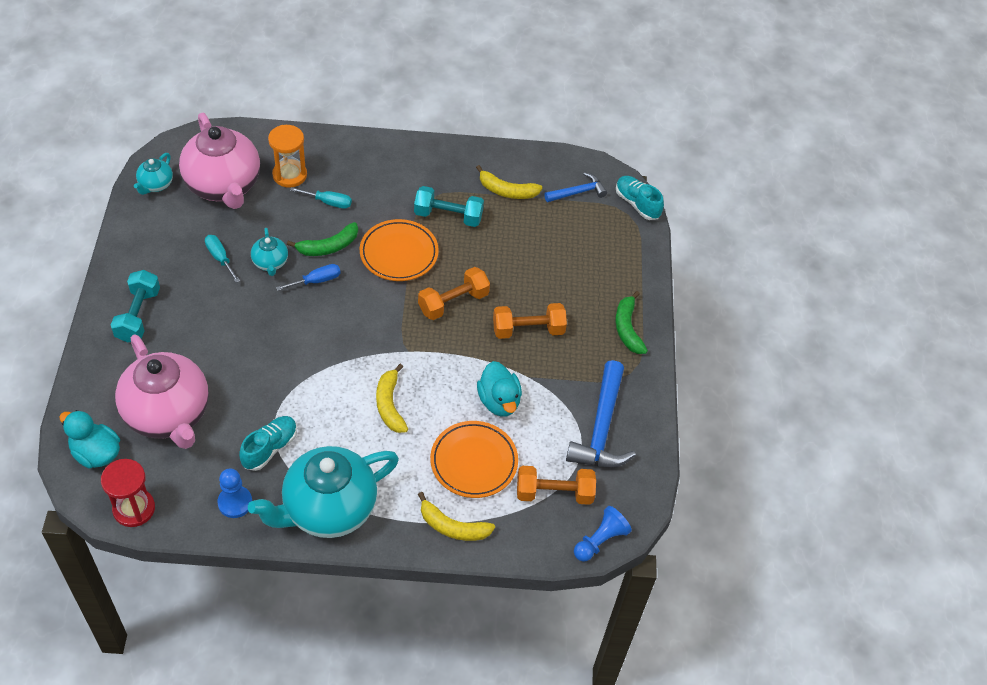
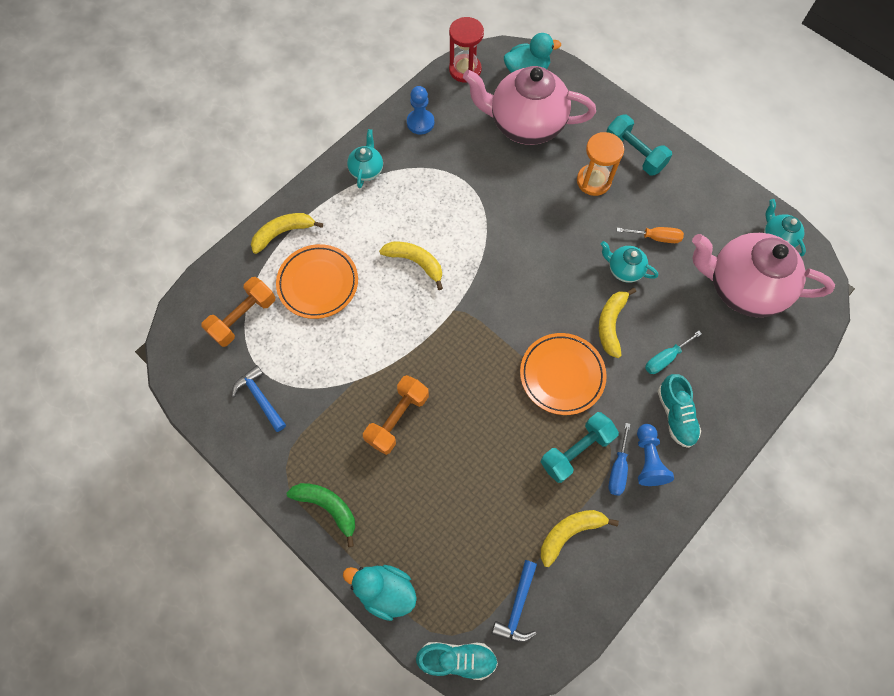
camera: 135 degrees right, 15 degrees up
(220, 258) = (656, 237): turquoise screwdriver -> orange screwdriver
(270, 448) = (445, 166): turquoise shoe -> turquoise shoe (675, 415)
(289, 175) = (722, 348): orange hourglass -> orange hourglass (593, 181)
(316, 281) = (579, 291): blue screwdriver -> blue screwdriver (618, 469)
(328, 246) = (611, 324): green banana -> yellow banana
(328, 509) = (367, 170): turquoise teapot -> turquoise teapot, size x0.45
(453, 302) = (474, 380): orange dumbbell -> none
(499, 401) = (351, 341): turquoise duck -> turquoise duck (385, 590)
(600, 540) = (181, 318): blue pawn -> blue pawn (648, 459)
(601, 428) = (260, 397): blue hammer -> blue hammer, size x0.57

